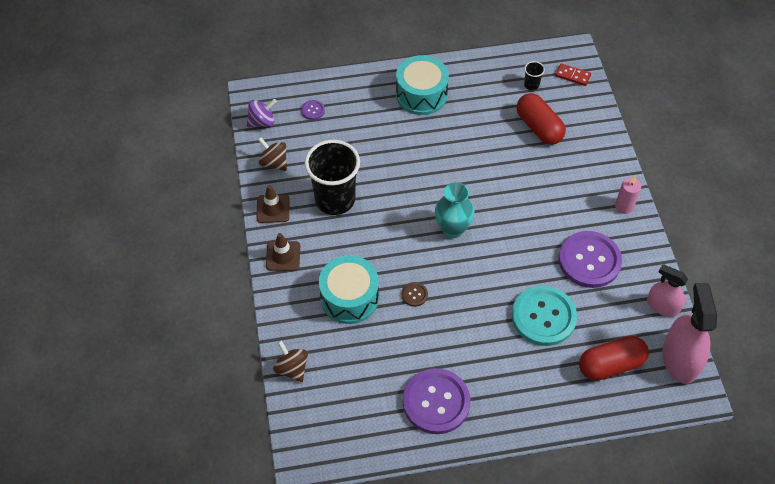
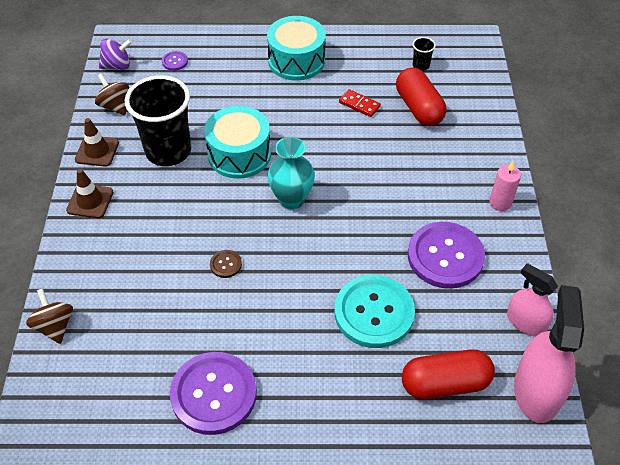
camera: 10 degrees right, 5 degrees down
(349, 297) = (149, 256): turquoise drum -> turquoise drum (239, 154)
(573, 76) = (469, 62): red domino -> red domino (359, 104)

